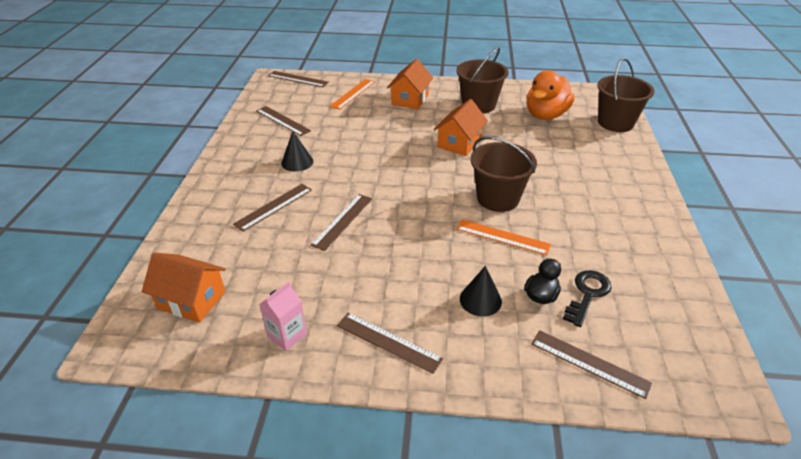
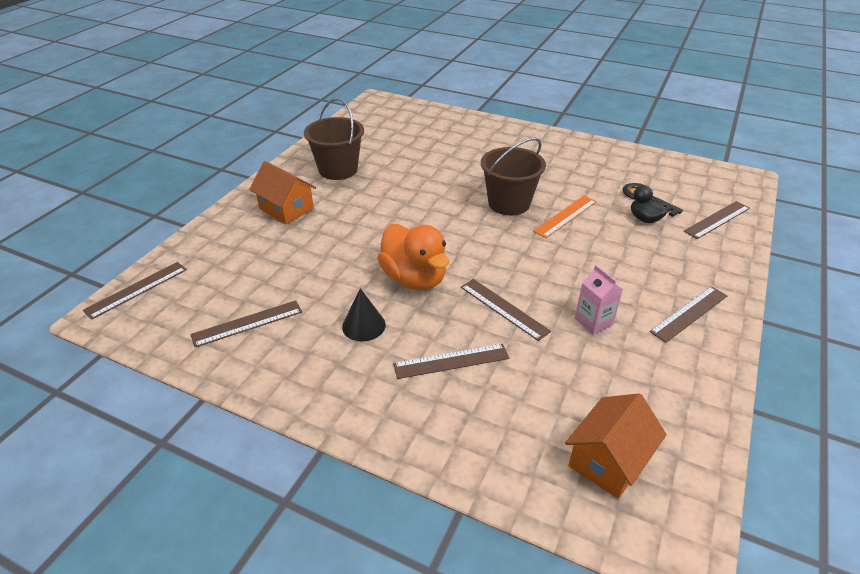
camera: 70 degrees left, 0 degrees up
(273, 206) = (451, 361): brown ruler -> brown ruler turned 75 degrees counterclockwise
(287, 335) = (675, 381): pink carton -> pink carton (593, 321)
(353, 94) = (231, 248): orange ruler -> none
(459, 143) = (403, 200): orange house -> none
(480, 300) = (644, 249): black cone -> none
(546, 115) = (388, 140): orange duck -> orange duck (414, 279)
(615, 123) = (426, 114): brown bucket -> none

